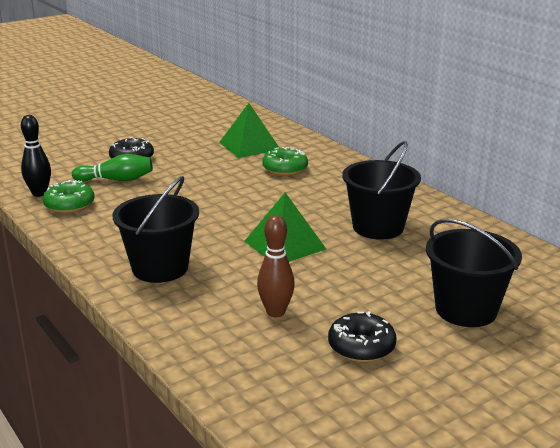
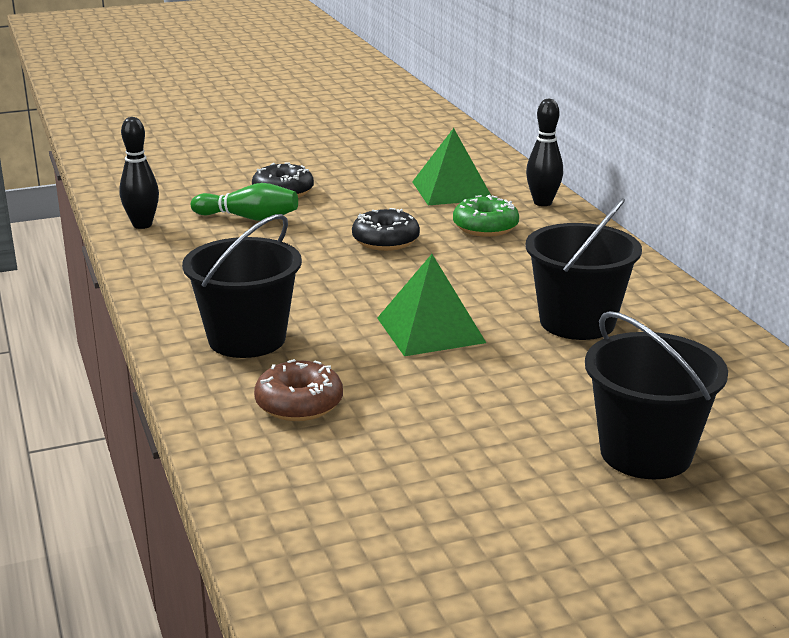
camera: 15 degrees right, 0 degrees up
(69, 205) = (172, 244): green donut -> none
(221, 310) = (299, 404): none -> brown donut
(275, 312) = (370, 417): brown bowling pin -> none
(314, 148) = (542, 203): none -> black bowling pin
(361, 347) = (465, 481): black donut -> black donut (385, 241)

